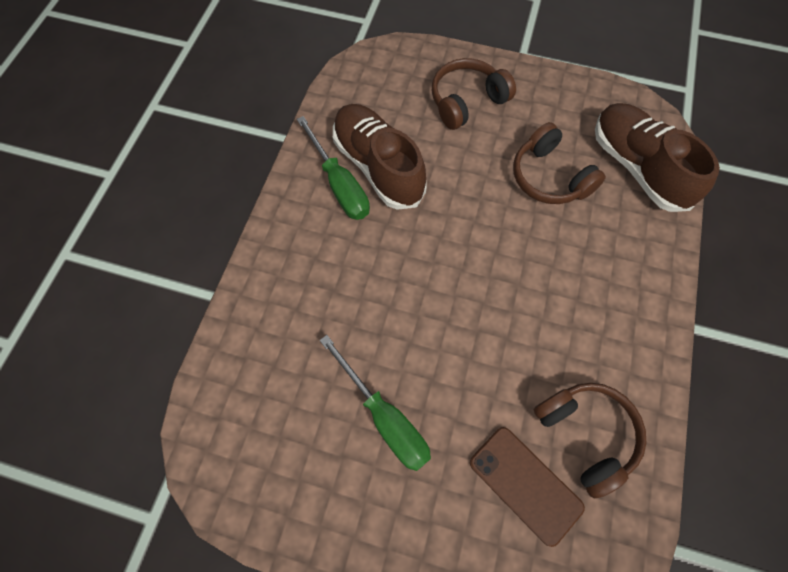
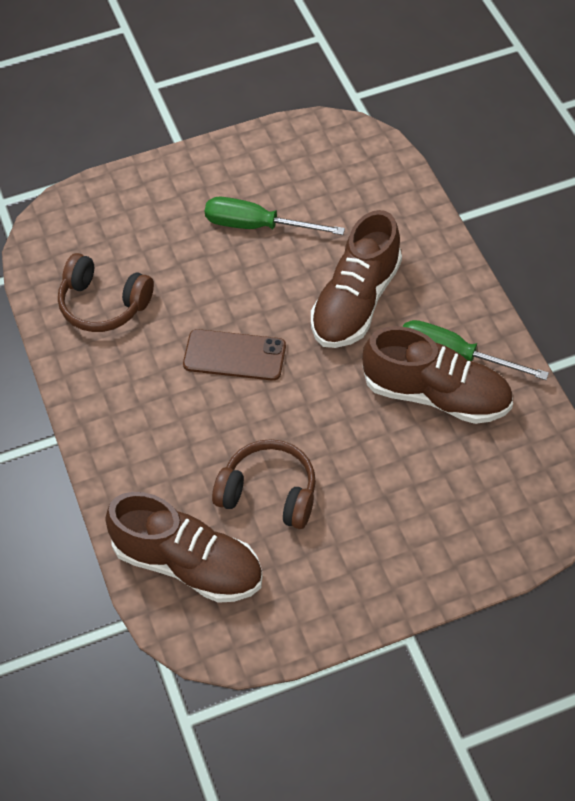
camera: 145 degrees right, 10 degrees down
(367, 276) = (356, 302): none -> brown shoe
(467, 101) = (416, 523): brown headphones -> none
(525, 484) = (129, 250): brown phone -> brown phone (234, 355)

